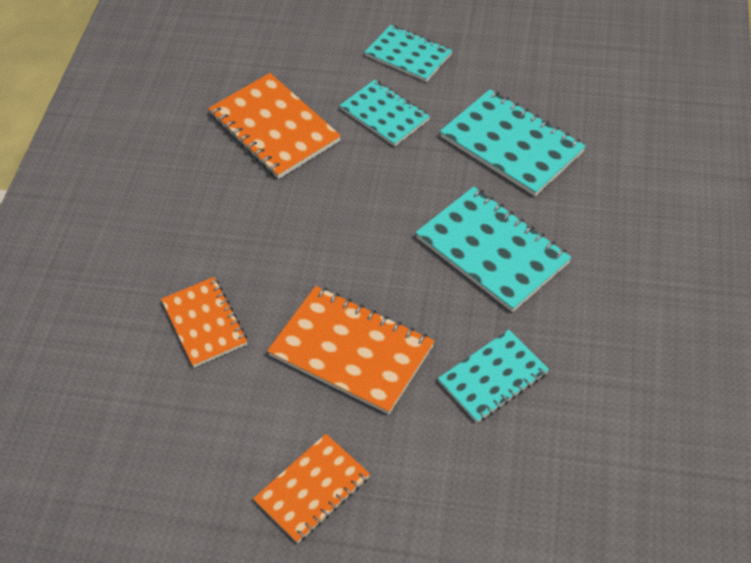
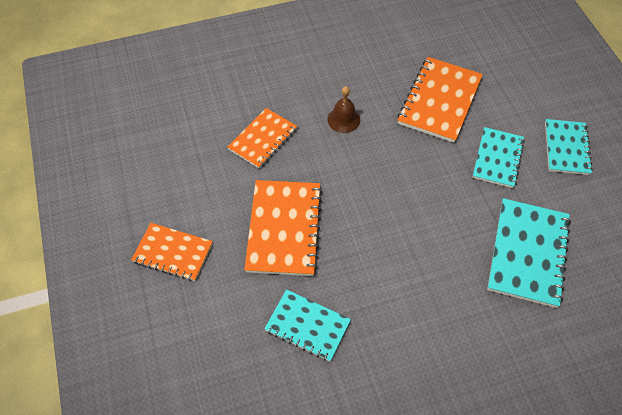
camera: 60 degrees right, 5 degrees up
(235, 228) = (343, 119): none -> brown bell
(492, 250) = (418, 281): turquoise notebook -> none

